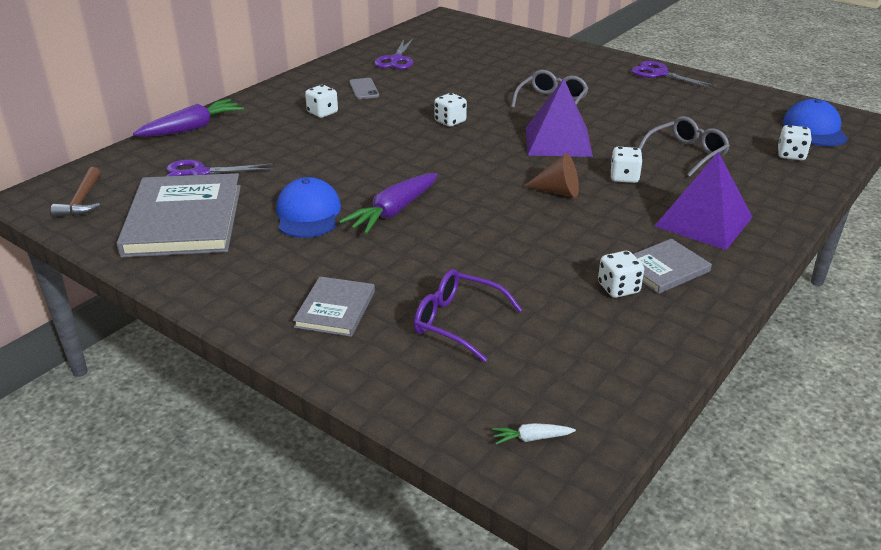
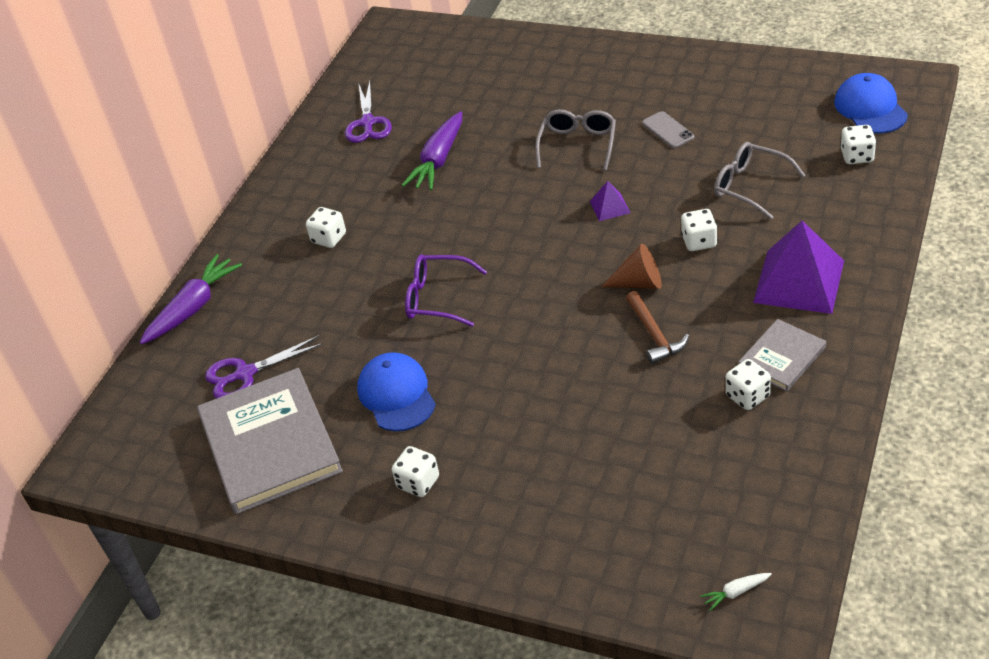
camera: 10 degrees left, 10 degrees up
(82, 200) = (141, 452): brown hammer -> brown hammer (654, 334)
(335, 309) = (491, 508): grey book -> none
(364, 89) = (355, 185): grey phone -> grey phone (668, 130)
(393, 212) = (483, 365): purple carrot -> purple carrot (438, 160)
(450, 121) = (479, 210): white dice -> white dice (418, 483)
(458, 322) = (615, 486): purple glasses -> purple glasses (438, 298)
(558, 141) = (610, 207): purple pyramid -> purple pyramid, size x0.46
(659, 74) = (679, 62): purple scissors -> none
(686, 154) = (750, 186): grey glasses -> grey glasses turned 90 degrees counterclockwise

